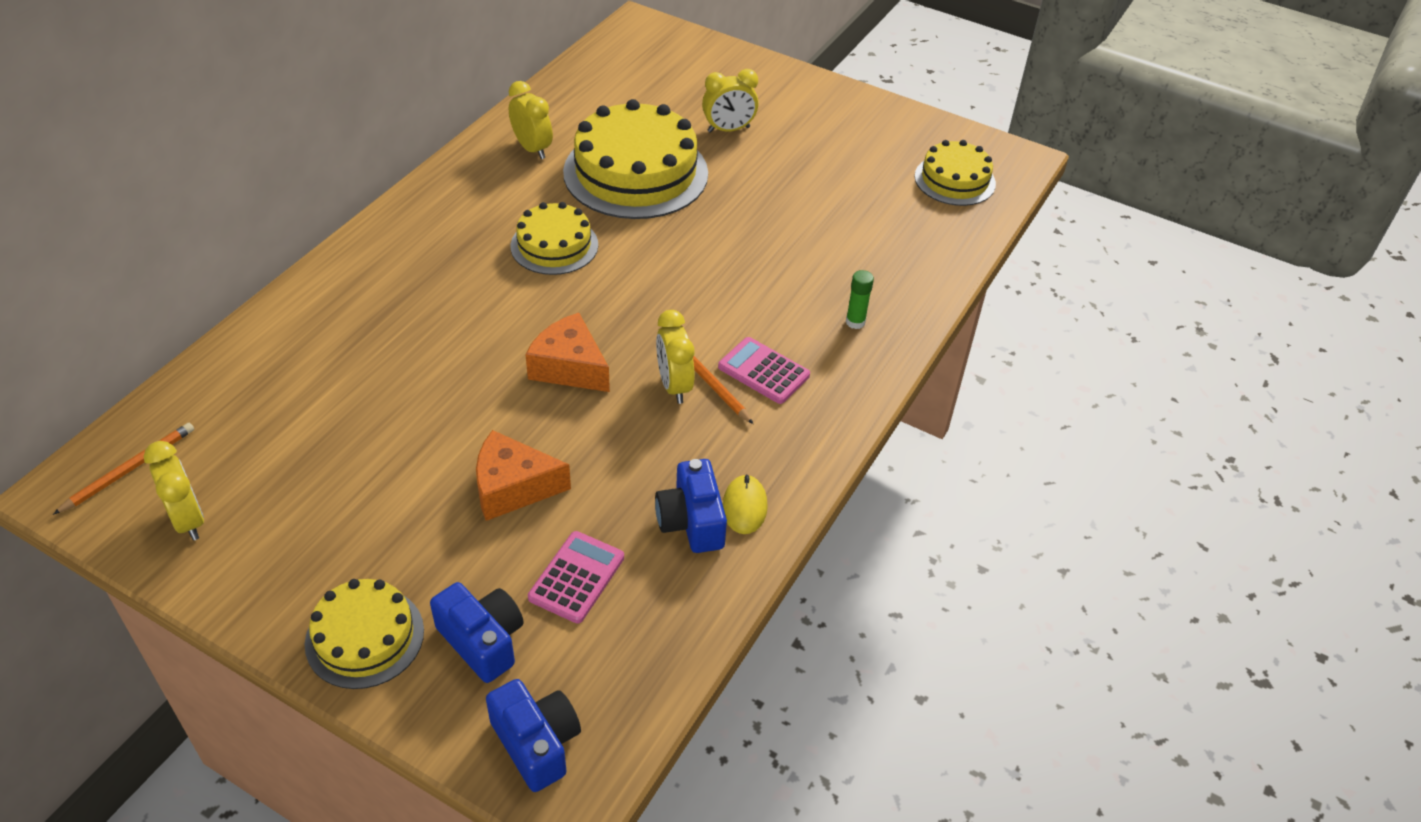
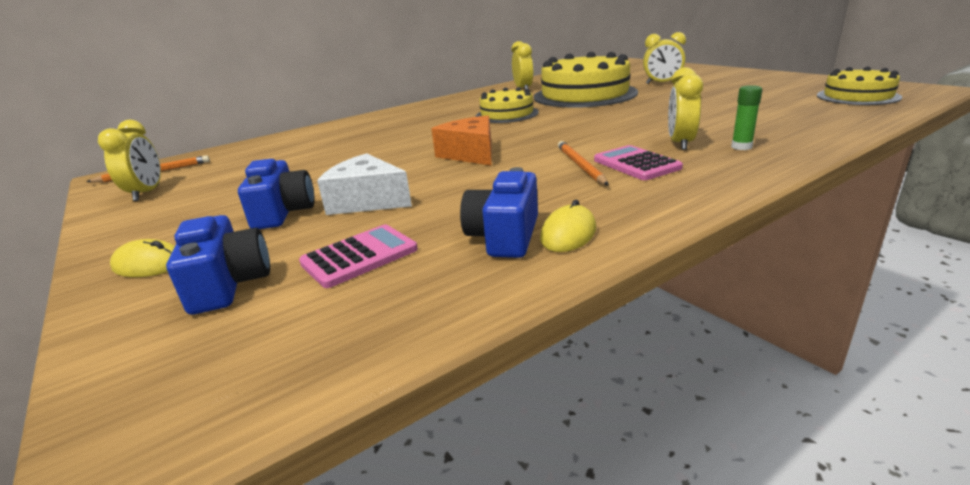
camera: 30 degrees right, 20 degrees down
(365, 637) = (149, 264): yellow cake -> yellow mouse
(513, 487) = (367, 201): orange cheese -> white cheese
(536, 743) = (163, 382): blue camera -> blue camera (283, 212)
(674, 386) = (548, 166): yellow clock -> yellow clock (680, 143)

